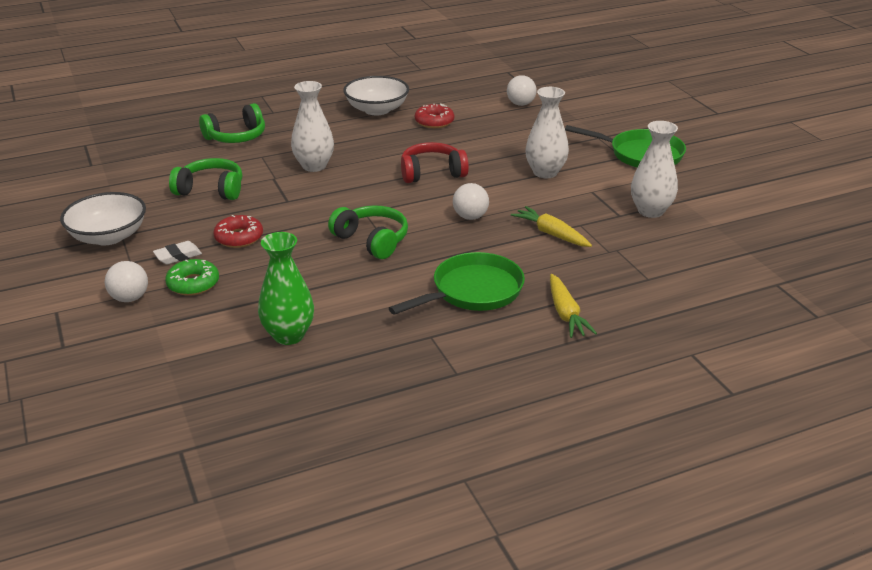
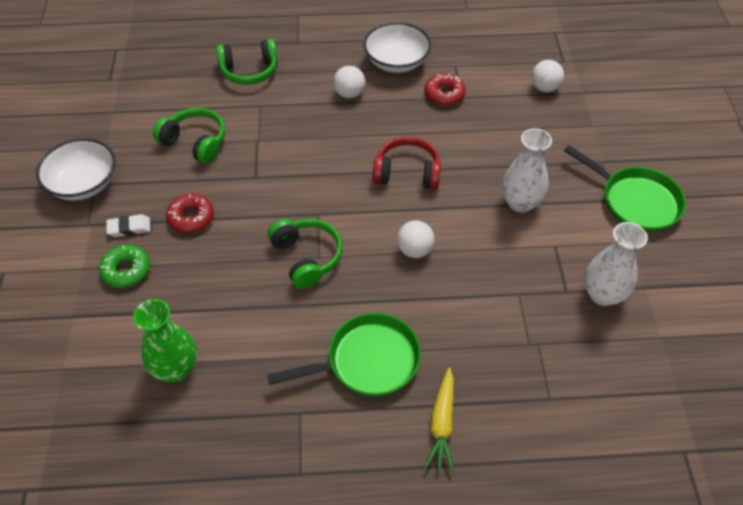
camera: 20 degrees right, 20 degrees up
(130, 298) = (67, 273): white ball -> white ball (349, 94)
(314, 166) = (301, 132): white vase -> none
(551, 234) = (483, 299): yellow carrot -> none

